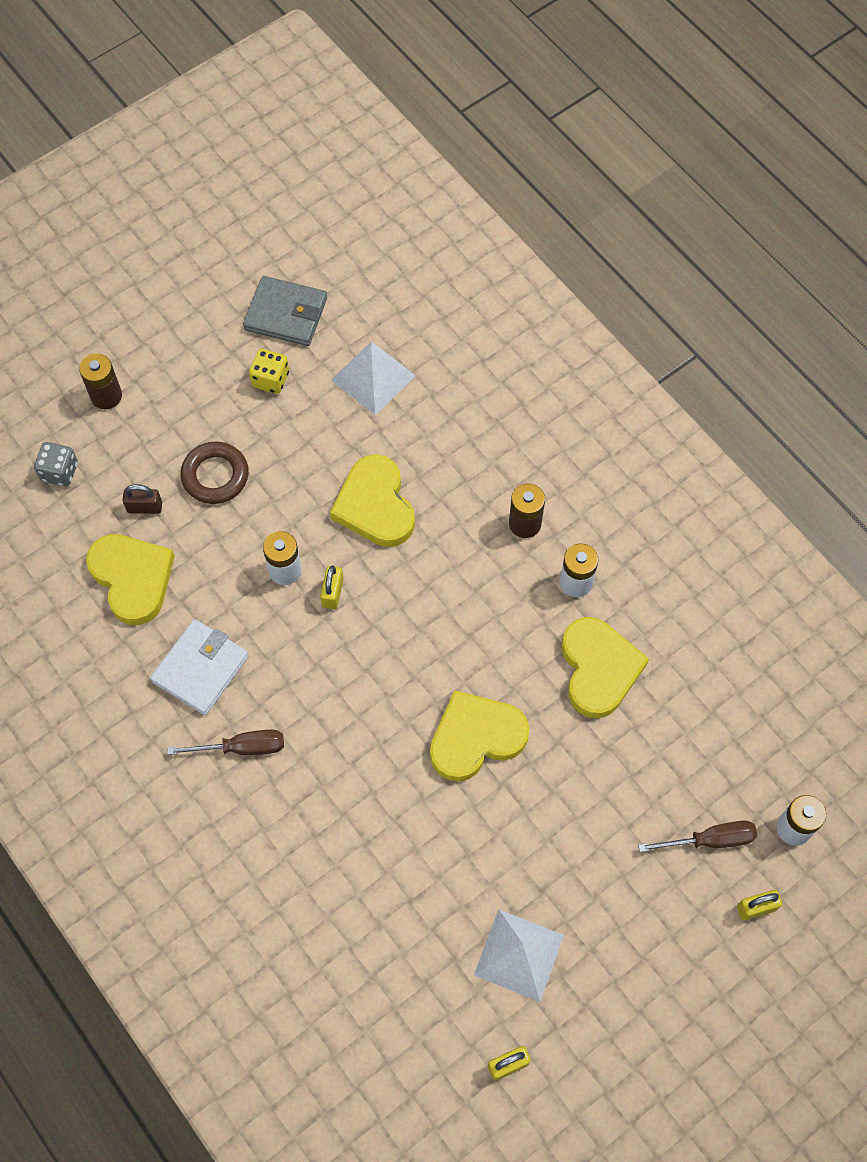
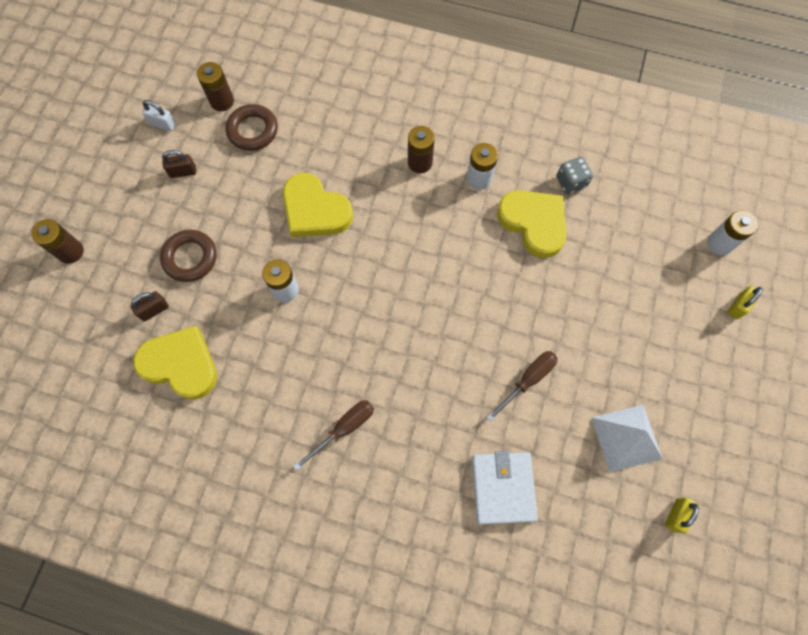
camera: 35 degrees left, 5 degrees up
(59, 471) = (72, 324): grey dice -> grey dice (571, 182)
(201, 669) = (275, 394): white wallet -> white wallet (503, 488)
(270, 379) = (183, 172): yellow dice -> brown padlock
(286, 314) = (163, 124): grey wallet -> white padlock
(332, 593) = (329, 284): yellow padlock -> none
(364, 325) = (222, 101): none -> brown battery
(373, 378) = (253, 130): white pyramid -> brown ring
(476, 738) = (492, 316): yellow heart -> none
(710, 840) = (680, 283): brown screwdriver -> brown screwdriver (527, 380)

